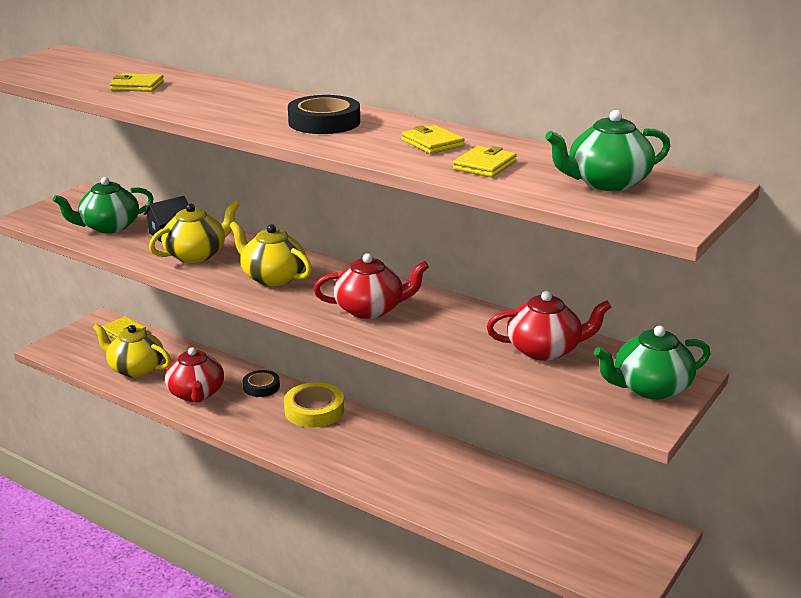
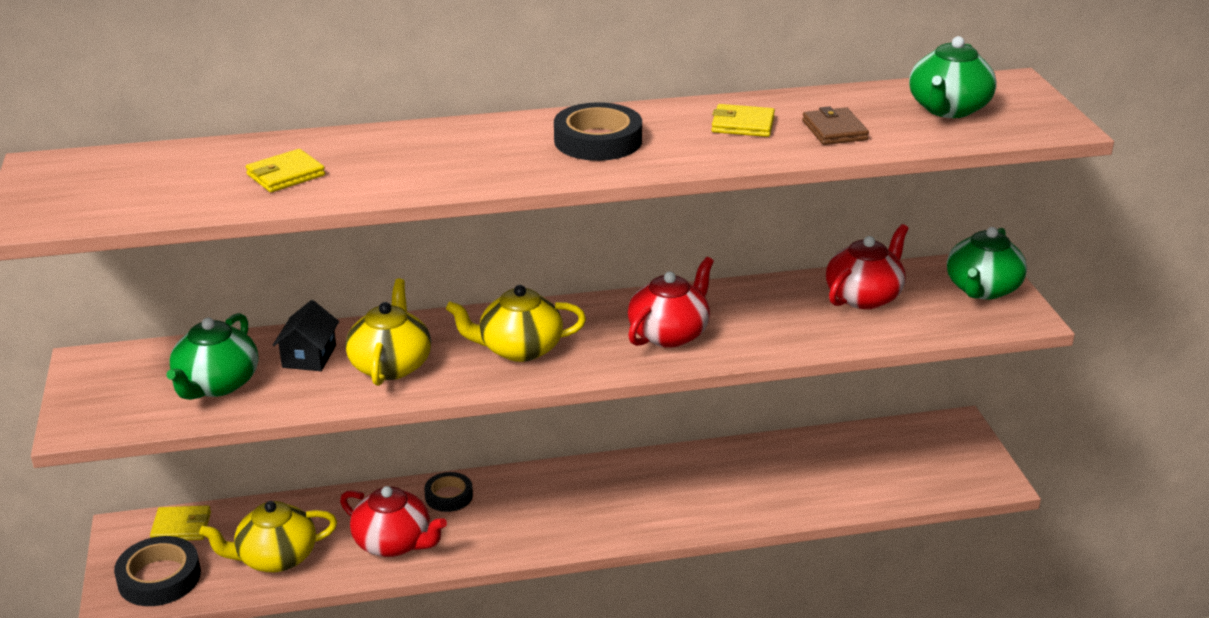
camera: 45 degrees left, 5 degrees up
(77, 349) = (159, 578): none -> black tape
(314, 410) = (540, 488): yellow tape -> none
(484, 165) = (834, 130): yellow wallet -> brown wallet

